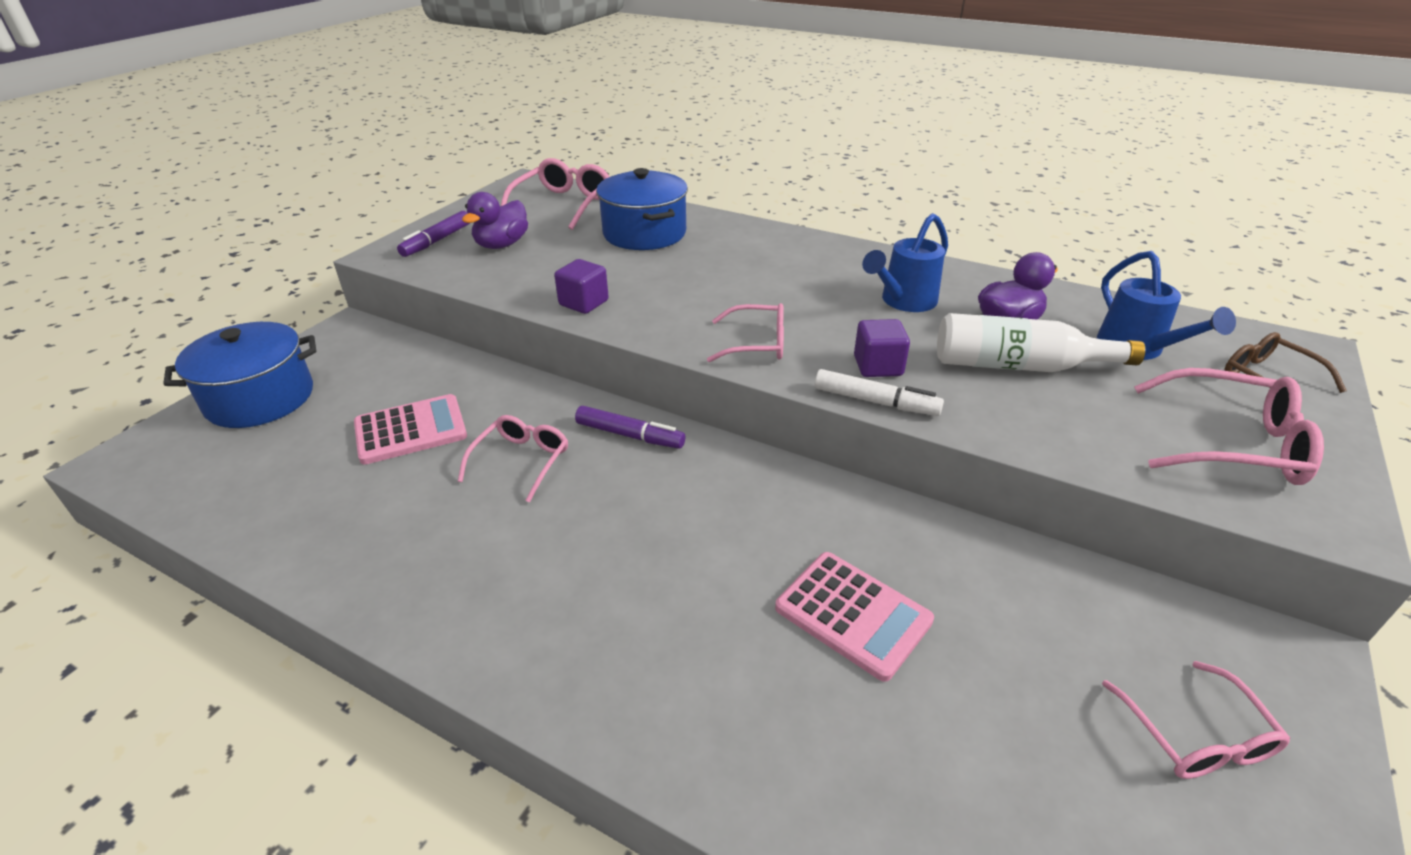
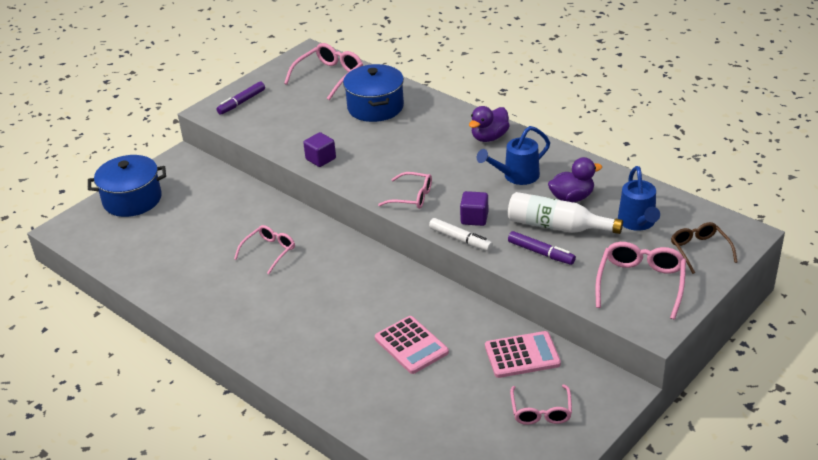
camera: 15 degrees right, 0 degrees up
(411, 430) = (213, 227): pink calculator -> pink calculator (522, 355)
(502, 245) = (281, 109): purple duck -> purple duck (489, 137)
(630, 435) = (332, 243): purple marker -> purple marker (541, 253)
(1232, 443) = (641, 283): pink glasses -> pink glasses turned 105 degrees counterclockwise

